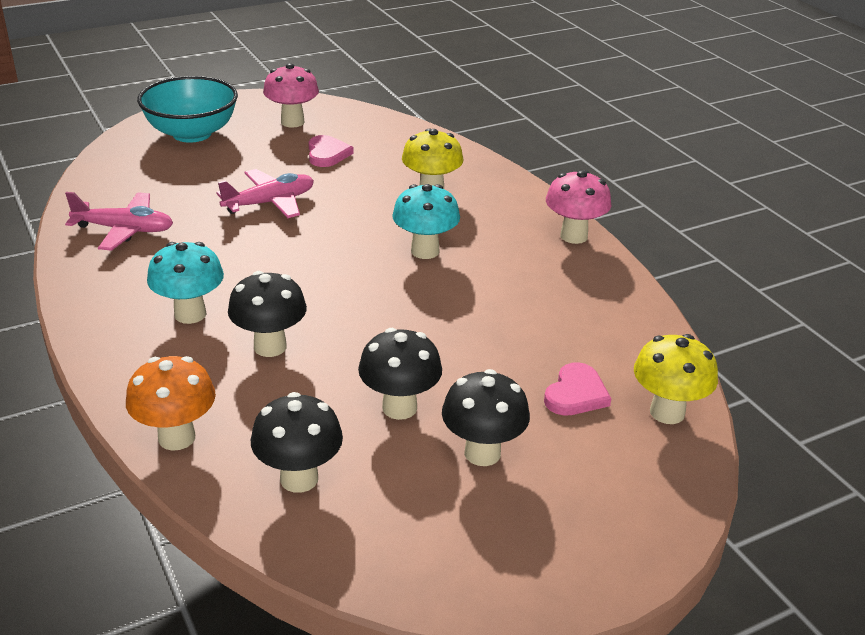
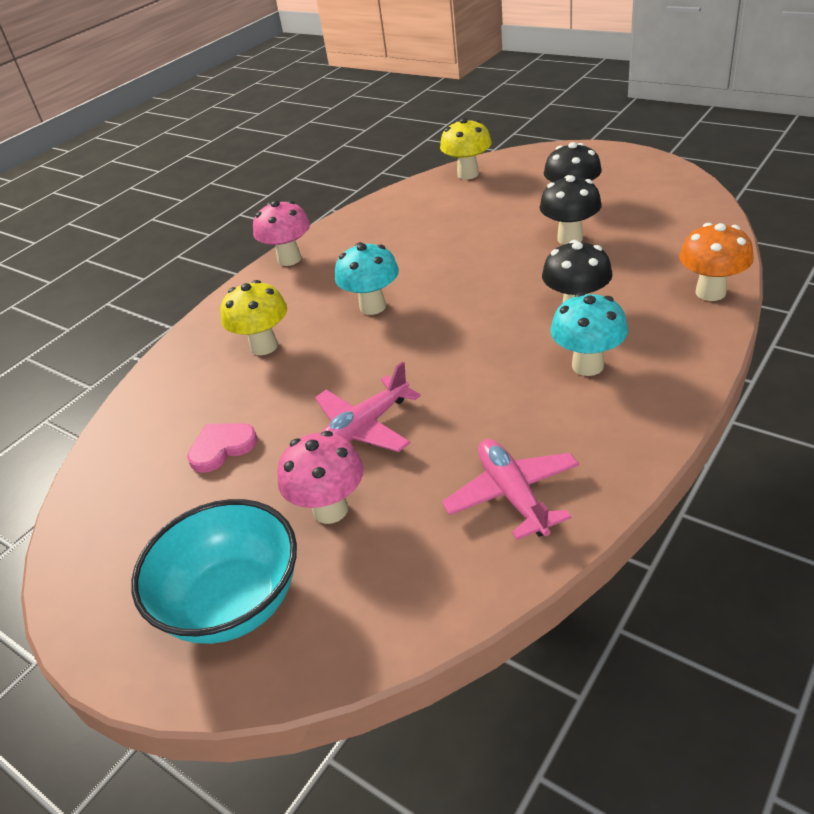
camera: 110 degrees left, 5 degrees up
(270, 203) = (364, 427): pink plane -> pink plane turned 75 degrees counterclockwise
(292, 122) = (145, 523): pink mushroom -> pink mushroom (330, 510)
(299, 479) = (673, 239): black mushroom -> none
(576, 394) = (483, 199): pink heart -> none

